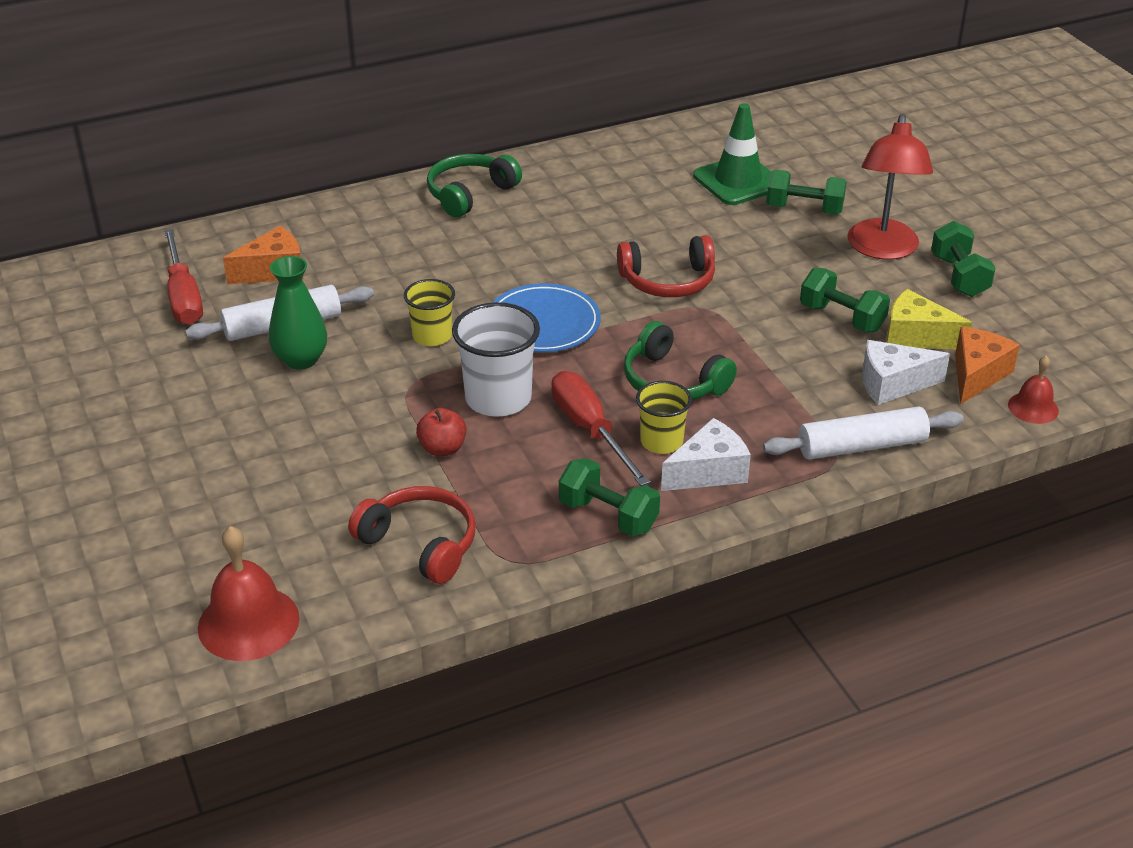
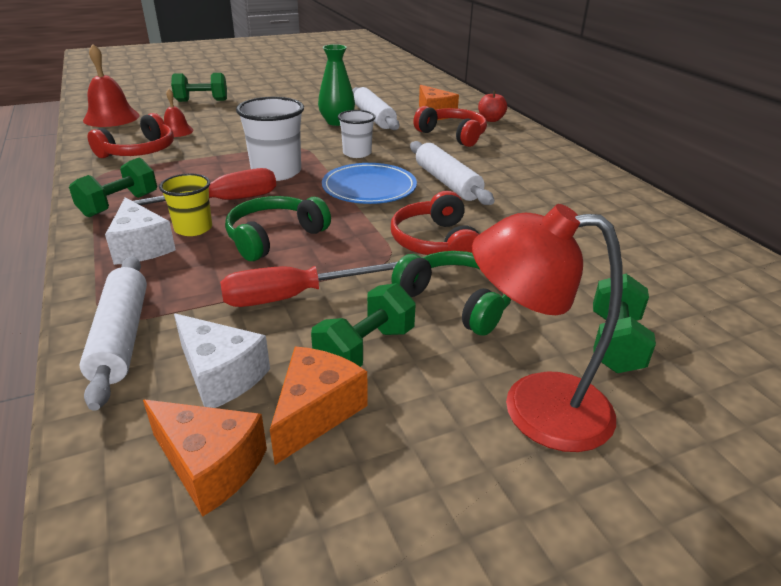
camera: 90 degrees right, 5 degrees down
(183, 296) = (405, 97): red screwdriver -> red screwdriver (294, 296)
(366, 258) = (453, 135): none -> red headphones
(432, 336) = (357, 153): yellow cup -> white cup
(442, 448) = (228, 156): red apple -> red apple (491, 120)
(470, 194) = (555, 165): green headphones -> green headphones (457, 301)
(524, 269) = (447, 182): none -> white rolling pin
(738, 181) = (658, 296): green traffic cone -> none
(892, 384) = (220, 375): white cheese -> white cheese turned 135 degrees clockwise
(916, 336) = (316, 412): yellow cheese -> orange cheese
(959, 276) = (474, 491): green dumbbell -> green dumbbell (202, 101)
(1033, 407) = (105, 524): red bell -> red bell (177, 131)

